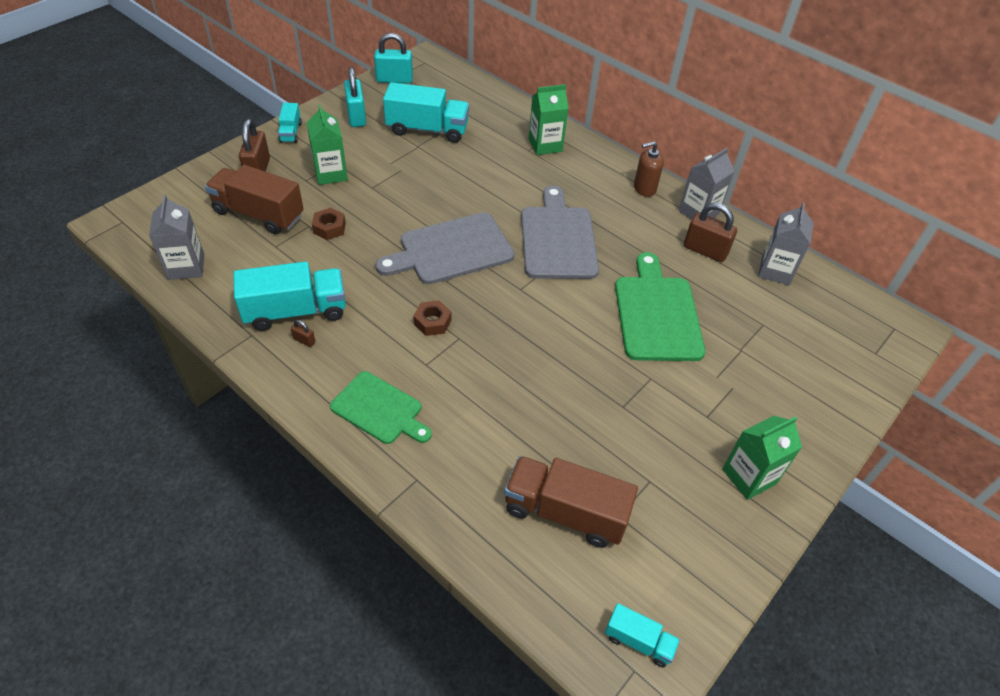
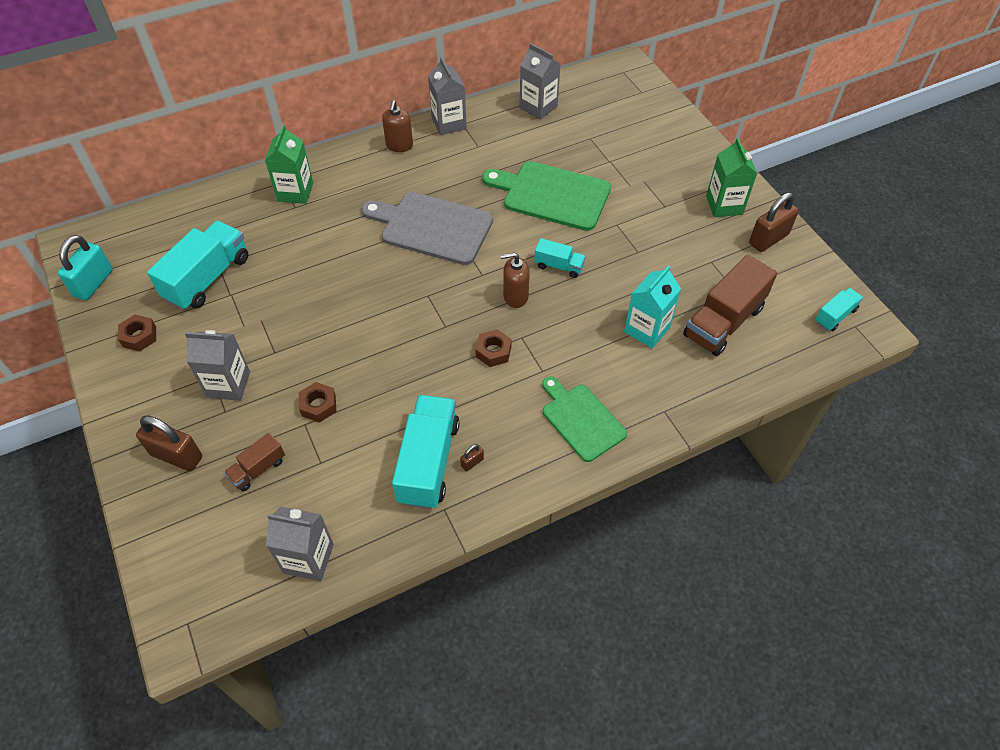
camera: 65 degrees left, 5 degrees up
(259, 214) = (258, 469): brown truck -> brown truck, size x0.51
(290, 132) = (125, 408): turquoise truck -> turquoise truck (559, 266)
(331, 174) = (228, 384): green carton -> grey carton
(356, 116) = (139, 336): turquoise padlock -> brown nut
(379, 409) = (581, 419): green cutting board -> green cutting board turned 90 degrees counterclockwise
(451, 250) = (405, 310): grey cutting board -> none
(506, 320) = (515, 296): none -> brown soap dispenser
(517, 439) = (647, 329): none -> turquoise carton
(705, 250) = (496, 138): brown padlock -> brown padlock (768, 239)

